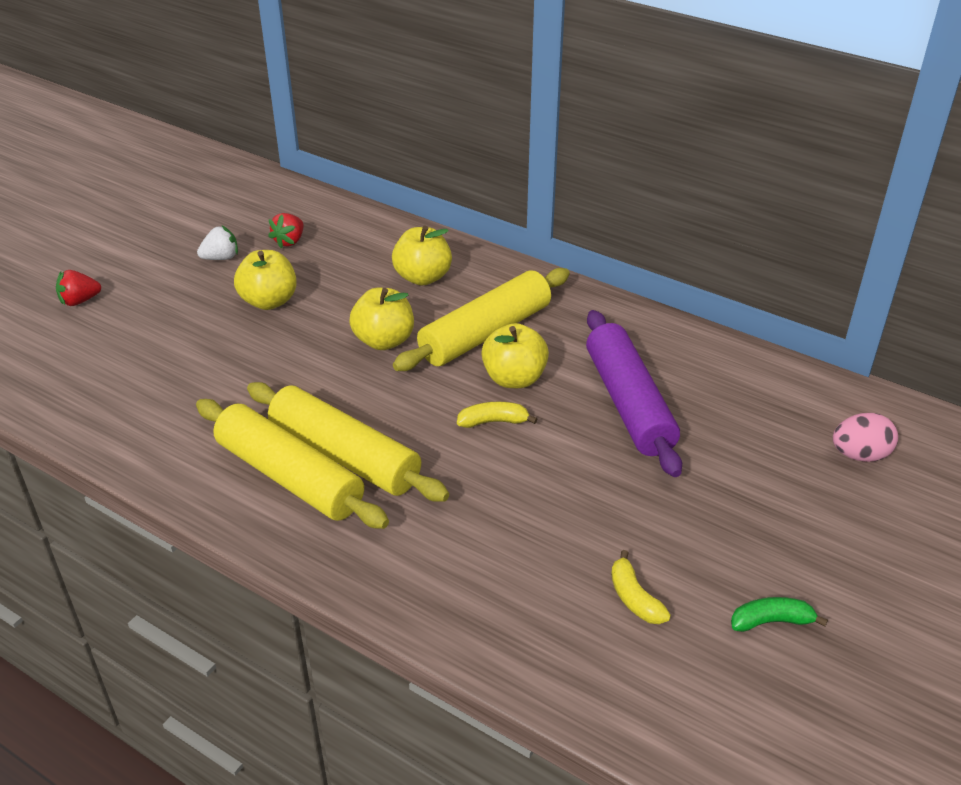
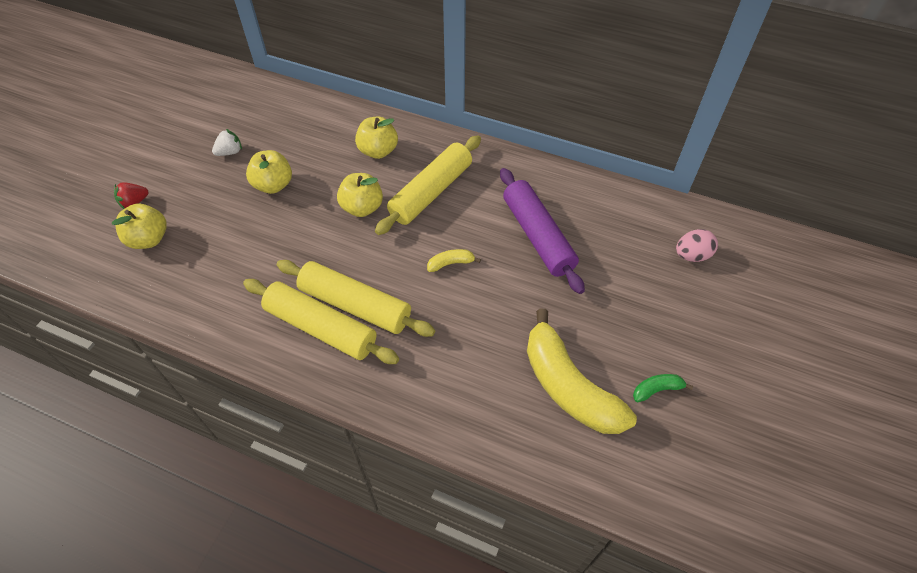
camera: 10 degrees left, 15 degrees up
(289, 241) = (276, 132): red strawberry -> none
(514, 378) = (458, 226): yellow apple -> yellow apple (149, 239)
(634, 598) = (568, 386): yellow banana -> yellow banana, size x2.45

